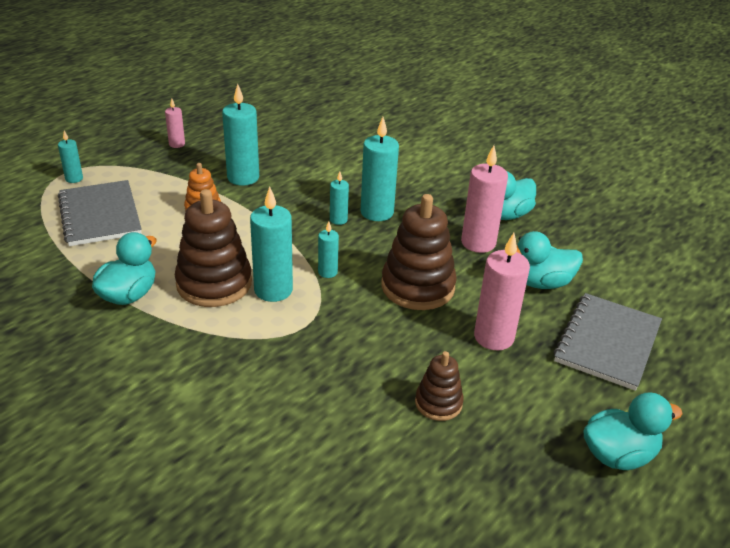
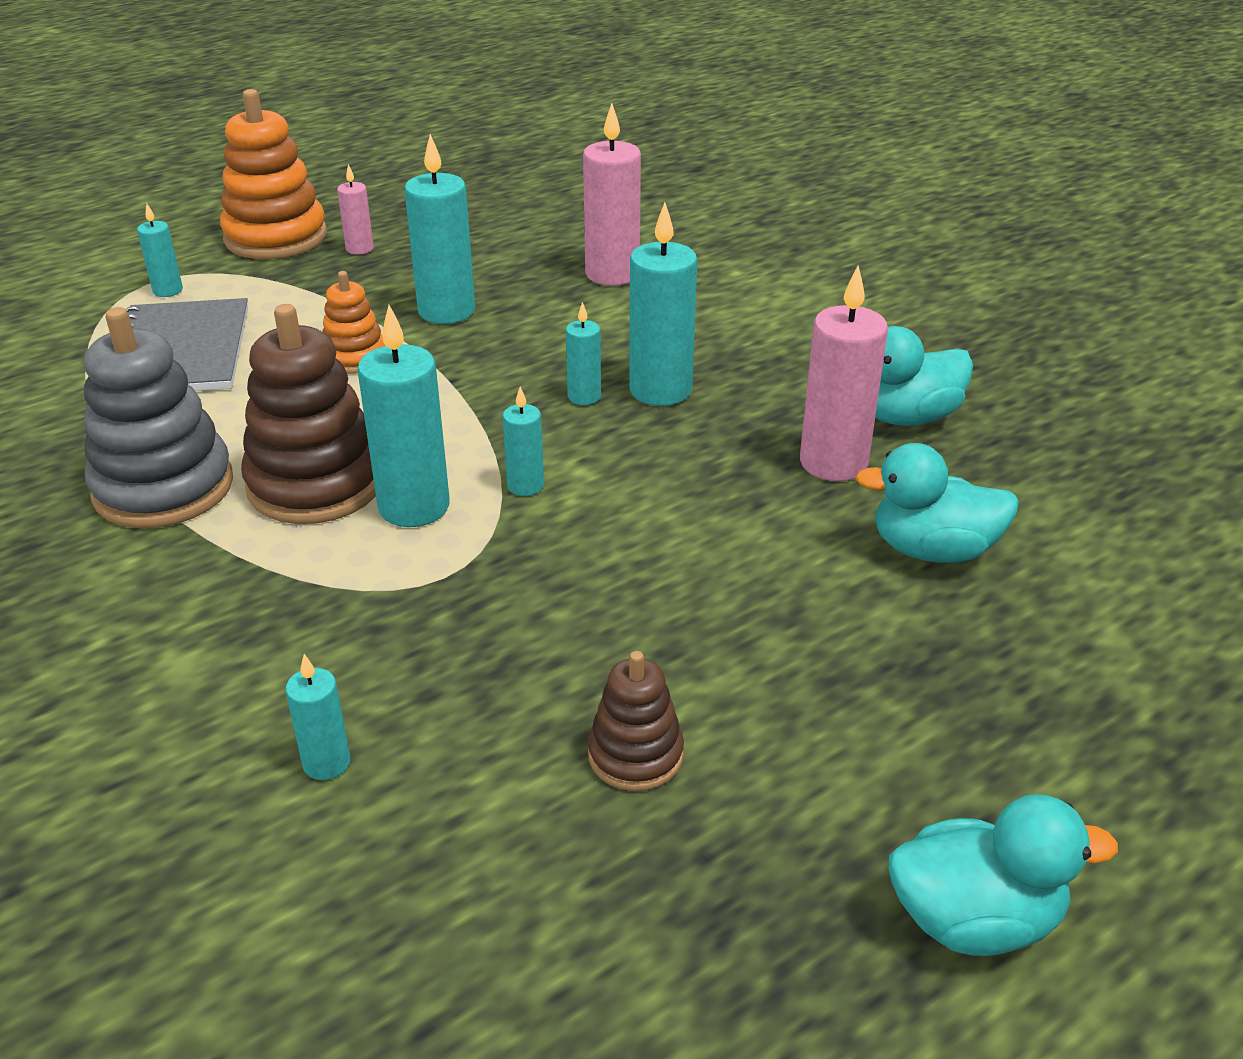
camera: 15 degrees right, 0 degrees up
(124, 141) = (276, 237): none -> orange stacking toy
(129, 295) = (163, 487): turquoise duck -> grey stacking toy
(287, 430) = (327, 763): none -> turquoise candle
(417, 287) = (683, 530): brown stacking toy -> none
(493, 337) = (796, 643): pink candle -> pink candle (612, 274)
(607, 342) = (1031, 683): grey notebook -> none

